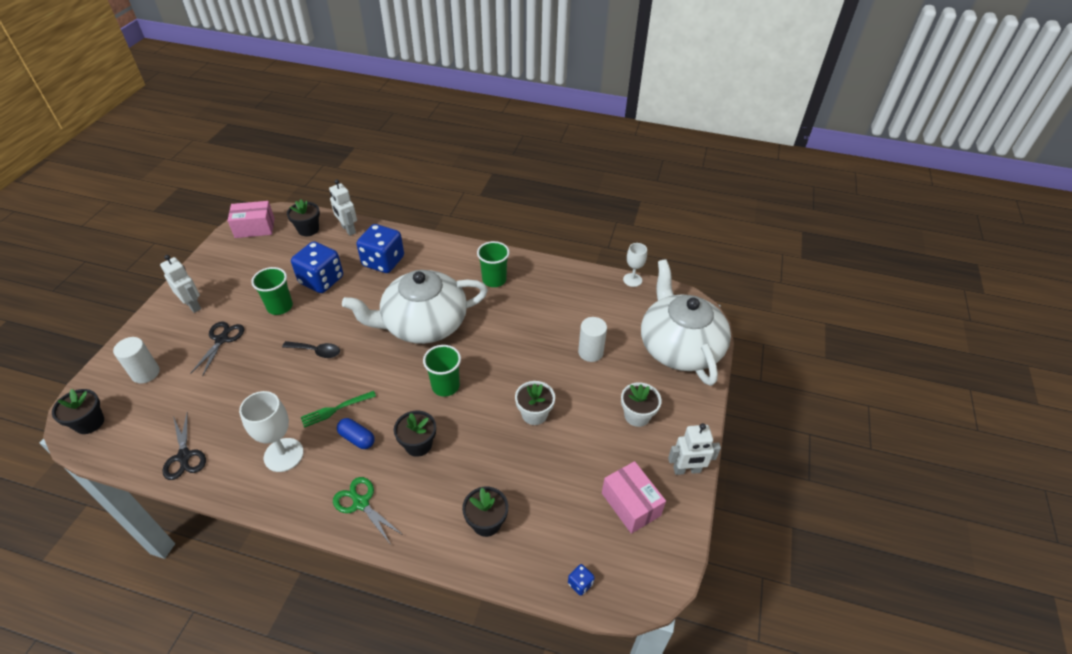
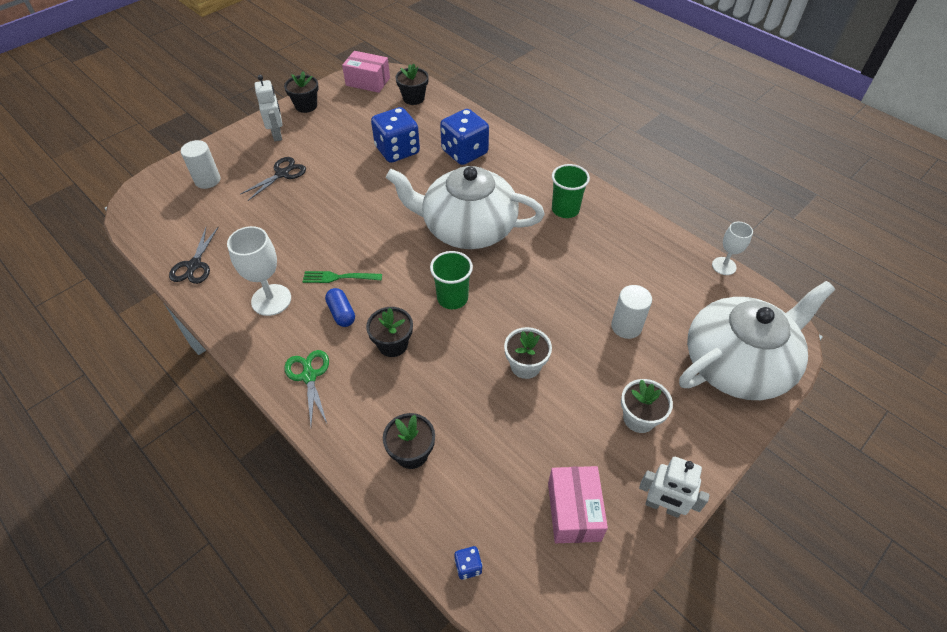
camera: 30 degrees right, 5 degrees up
(89, 423) = (144, 205): black flower pot -> black flower pot (306, 106)
(280, 307) = (347, 162): green cup -> none
(316, 351) = (354, 216): black spoon -> none
(348, 229) = (450, 110): white robot -> none
(679, 346) = (737, 363): white teapot -> white teapot turned 45 degrees clockwise

